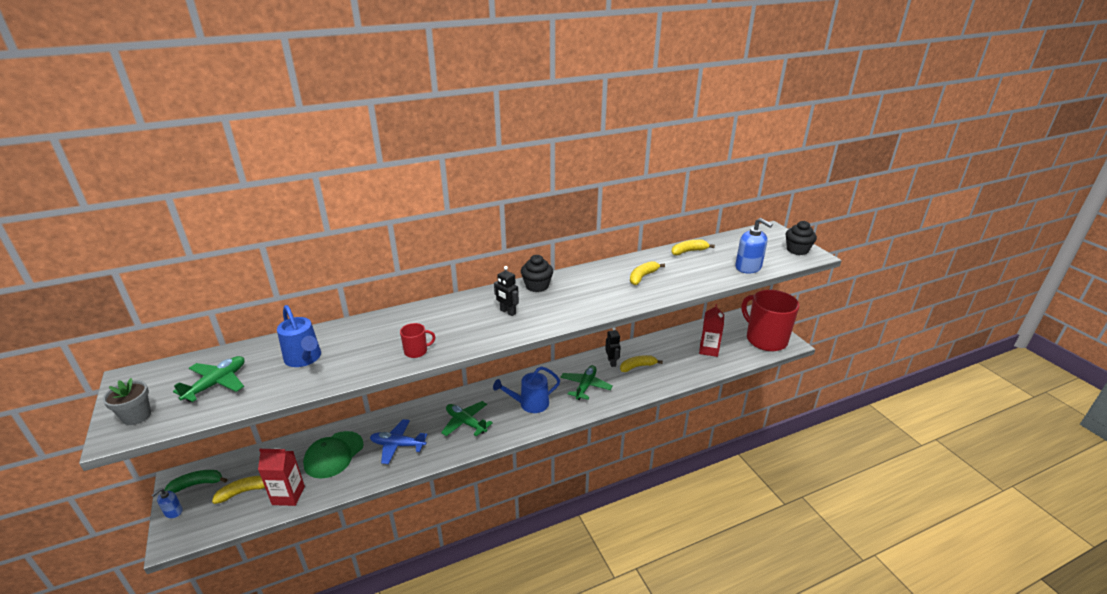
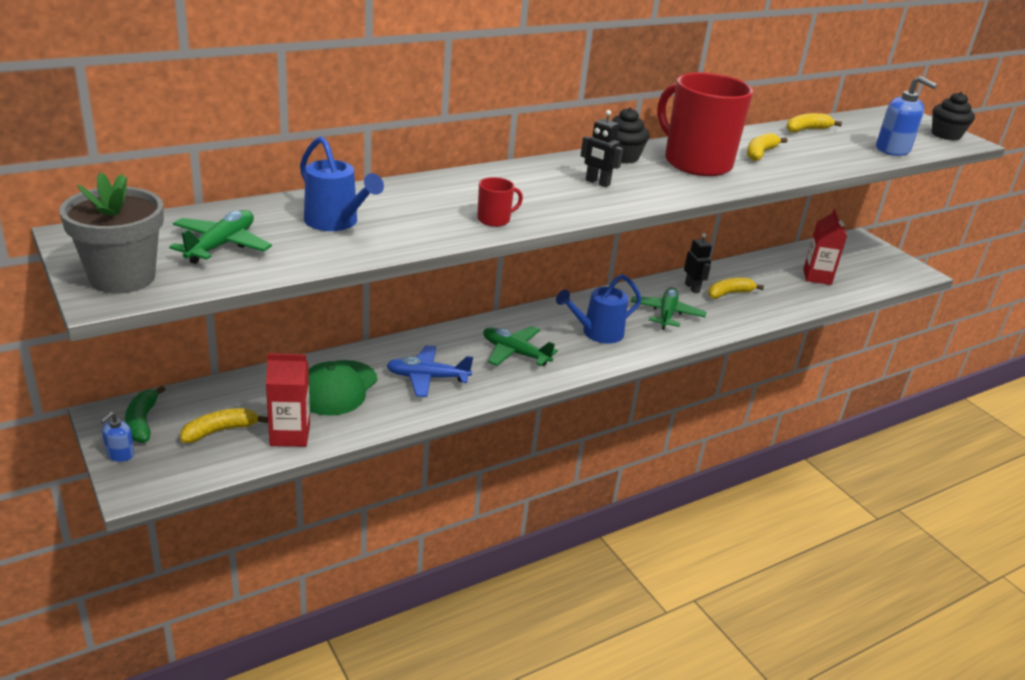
camera: 10 degrees left, 0 degrees up
(137, 416) = (122, 277): grey flower pot -> grey flower pot, size x1.65
(197, 484) = (142, 422): green banana -> green banana turned 75 degrees counterclockwise
(765, 339) = (887, 267): red mug -> red mug (696, 163)

